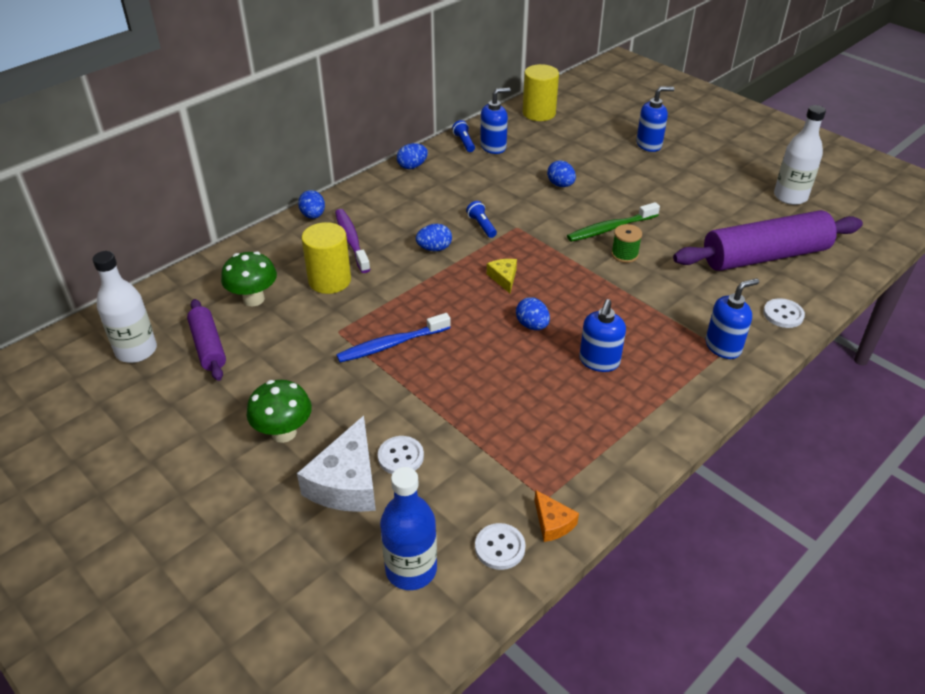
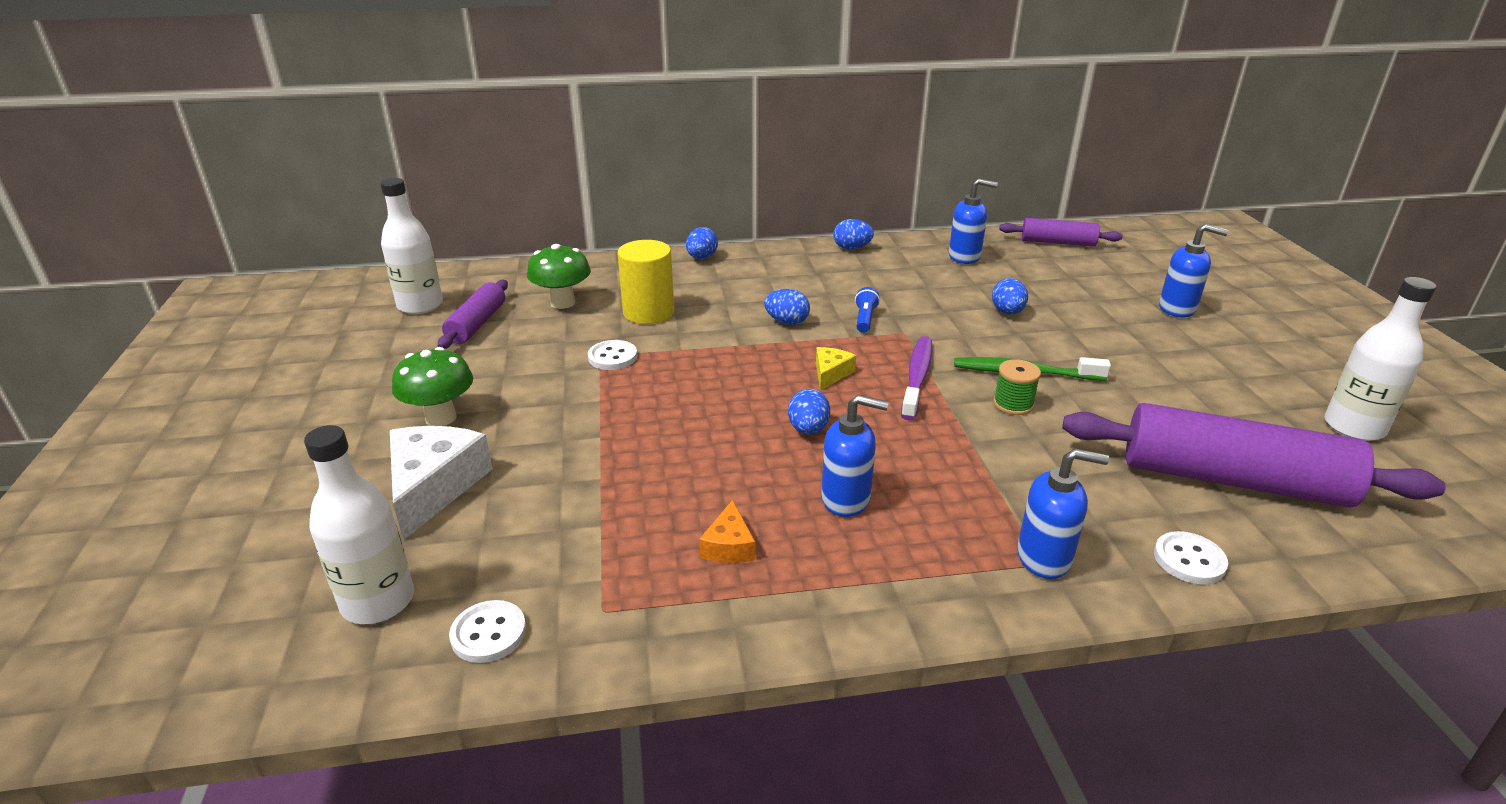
camera: 35 degrees right, 10 degrees down
(347, 482) = (434, 487): white cheese -> white cheese turned 135 degrees clockwise
(351, 240) = (711, 288): purple toothbrush -> purple toothbrush (917, 377)
(391, 344) = (635, 386): blue toothbrush -> none
(400, 457) = (511, 489): white button -> white button (612, 357)
(411, 569) = (378, 601): blue bottle -> white bottle
(464, 142) = (935, 244): blue flashlight -> none
(539, 113) = (1057, 242): yellow cylinder -> purple rolling pin
(552, 523) = (577, 642): orange cheese -> orange cheese (729, 546)
(599, 361) = (846, 499): blue soap dispenser -> blue soap dispenser turned 135 degrees counterclockwise

